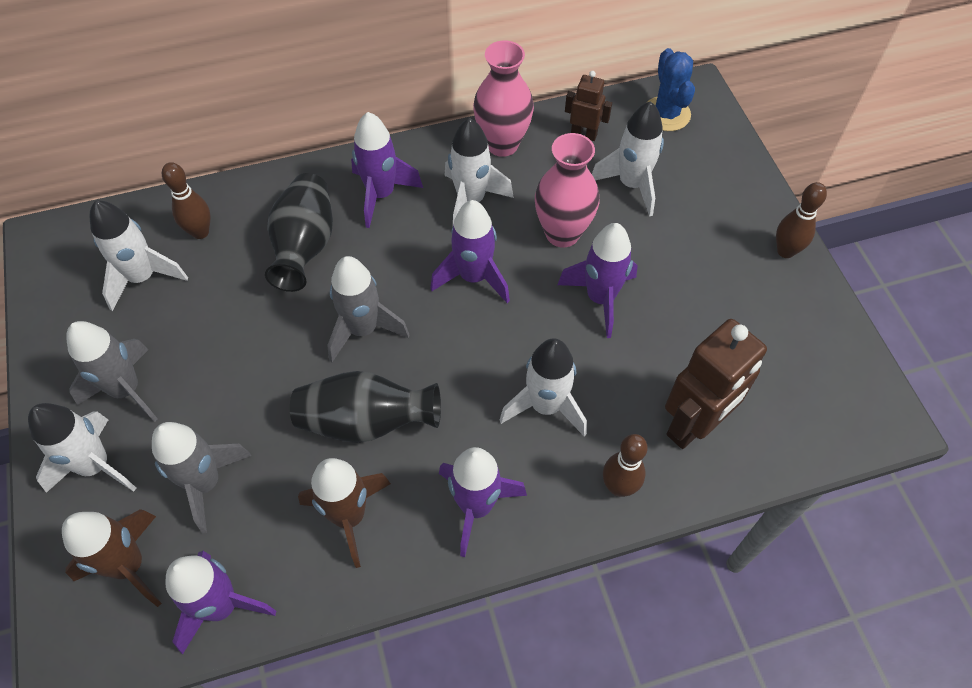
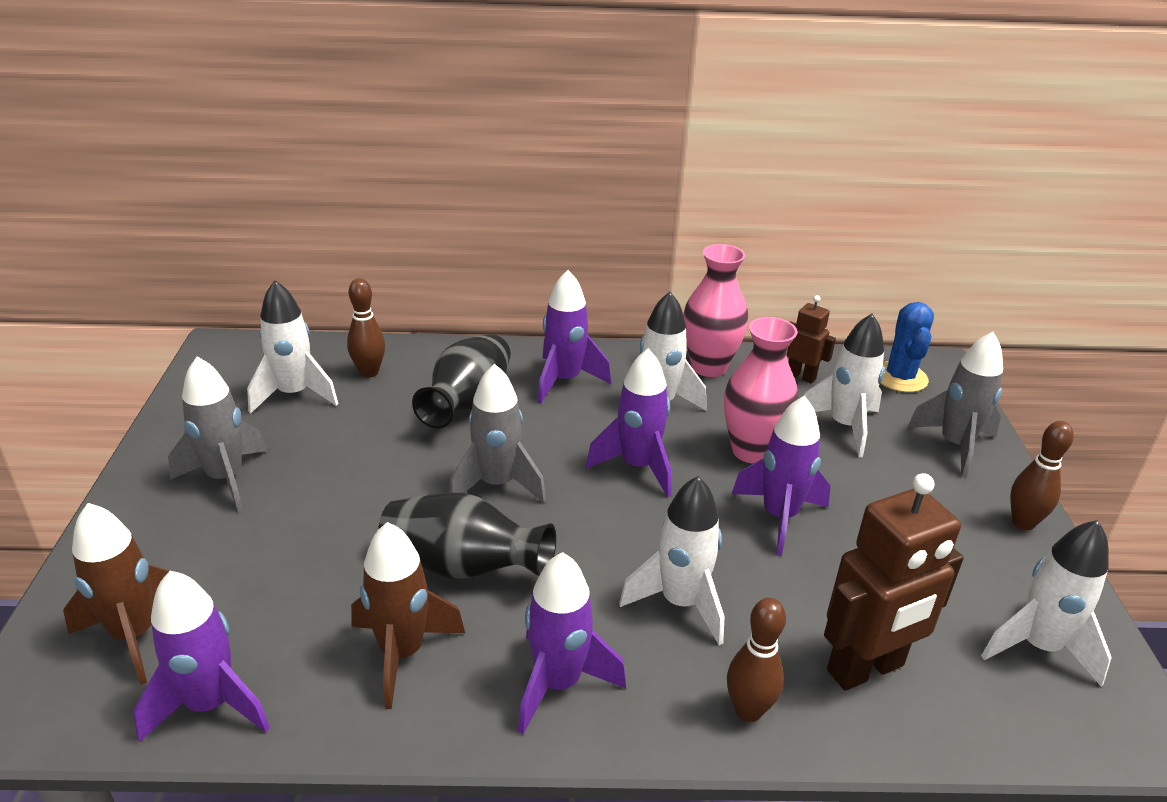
camera: 15 degrees right, 25 degrees down
(95, 466) = (156, 535): white rocket -> white rocket (1038, 647)
(205, 483) = (259, 579): grey rocket -> grey rocket (955, 445)

